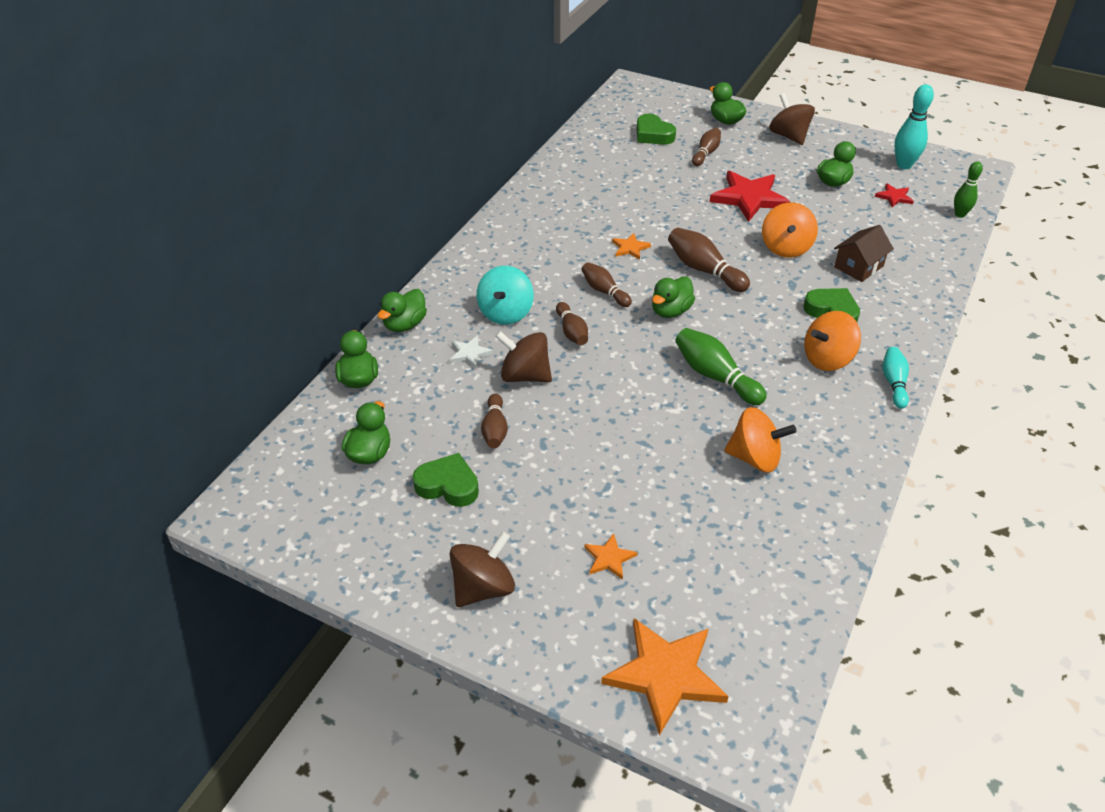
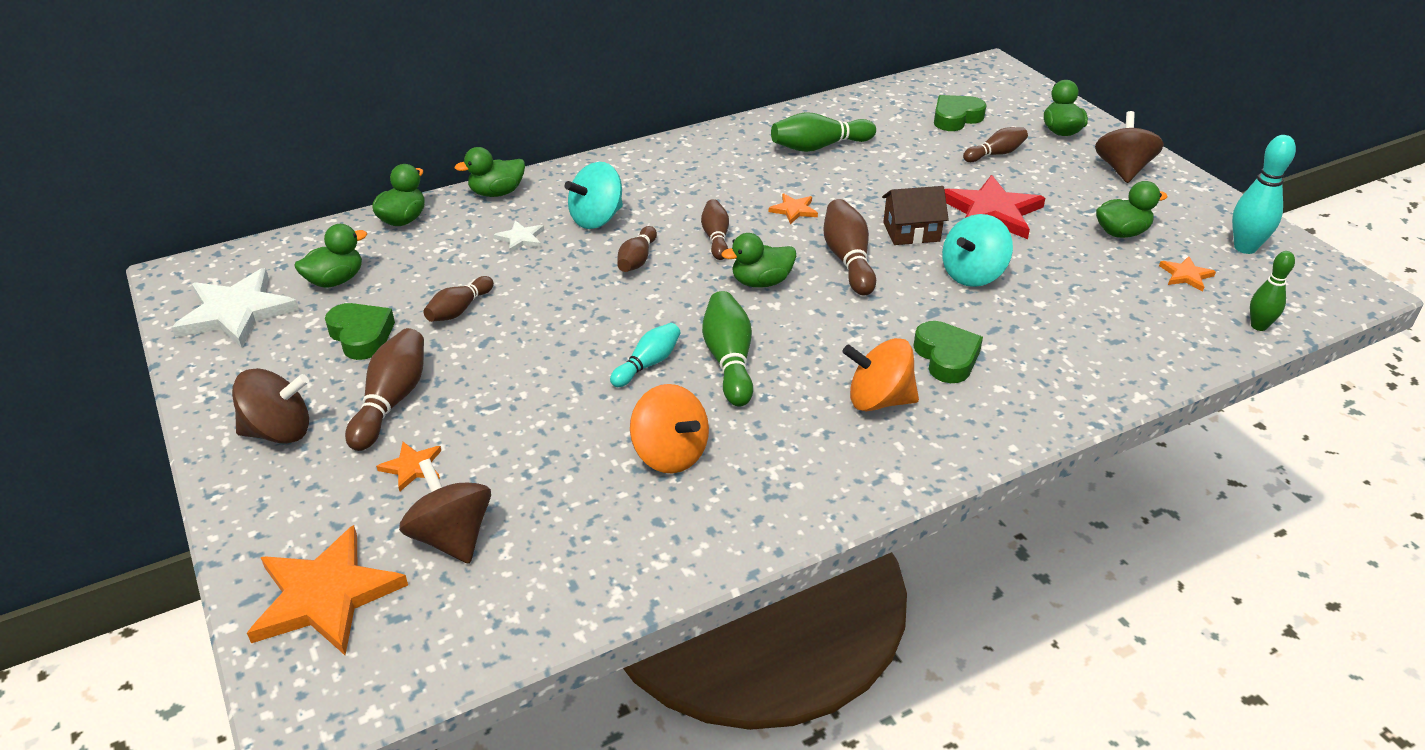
camera: 35 degrees right, 5 degrees down
(322, 518) = (236, 312): none -> white star
(525, 375) = (544, 278): brown spinning top -> brown spinning top (452, 537)
(534, 521) = (391, 401): none -> brown bowling pin
(591, 192) = (819, 147): none -> green bowling pin
(653, 135) = (956, 118): green heart -> green heart turned 60 degrees clockwise
(786, 248) = (973, 274): orange spinning top -> turquoise spinning top
(858, 266) = (1041, 327): brown house -> brown house (911, 232)
(894, 197) = (1186, 275): red star -> orange star
(894, 383) = (928, 460): turquoise bowling pin -> turquoise bowling pin (648, 364)

